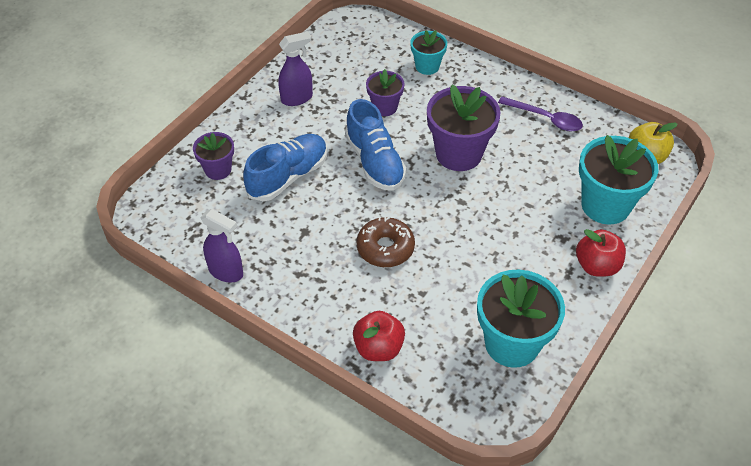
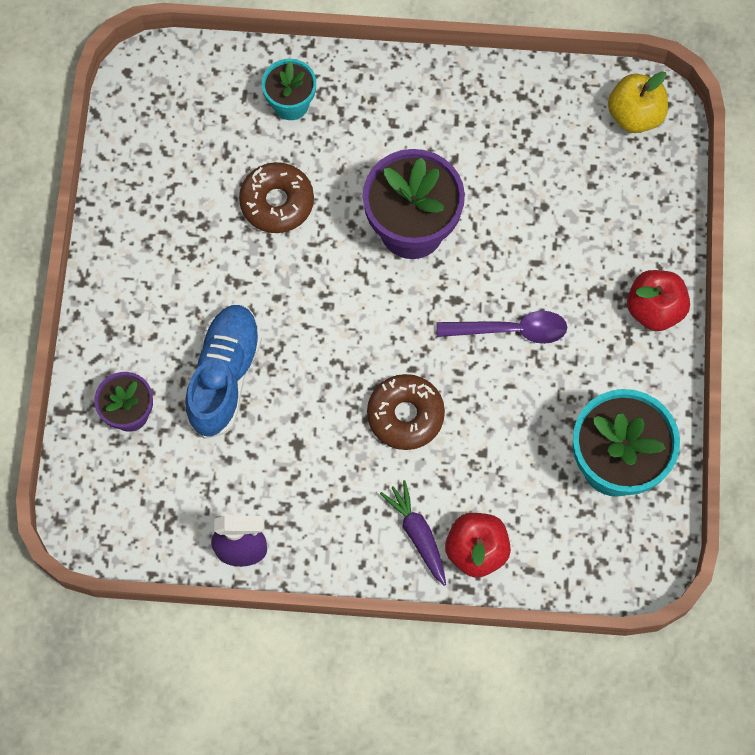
camera: 30 degrees left, 20 degrees up
(297, 98) = (155, 247): purple spray bottle -> none
(345, 319) = (417, 534): none -> purple carrot
(374, 162) = (317, 297): blue shoe -> none
(384, 107) = (277, 202): purple flower pot -> brown donut
(545, 118) = (487, 116): purple spoon -> purple spoon (511, 330)
(605, 205) = (623, 216): turquoise flower pot -> none

